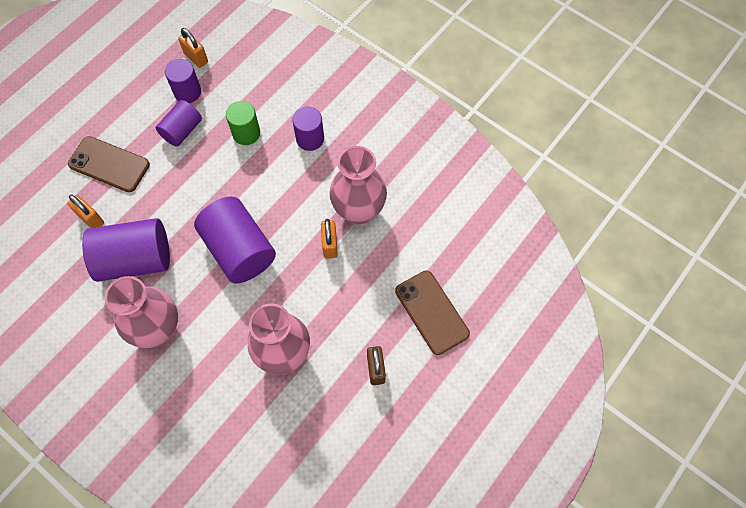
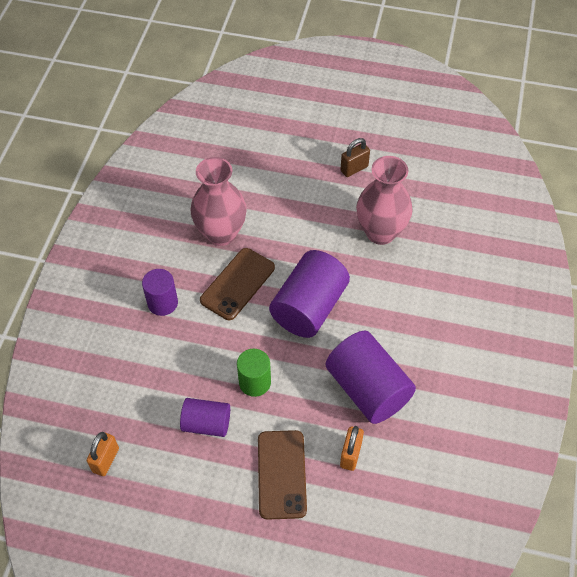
camera: 115 degrees left, 10 degrees down
(158, 329) = (419, 333): pink vase -> none
(187, 92) = (155, 444): purple cylinder -> none
(246, 133) = (182, 361): green cylinder -> green cylinder (255, 382)
(330, 245) = (266, 241): orange padlock -> none
(431, 312) = (286, 151): brown phone -> brown phone (238, 284)

